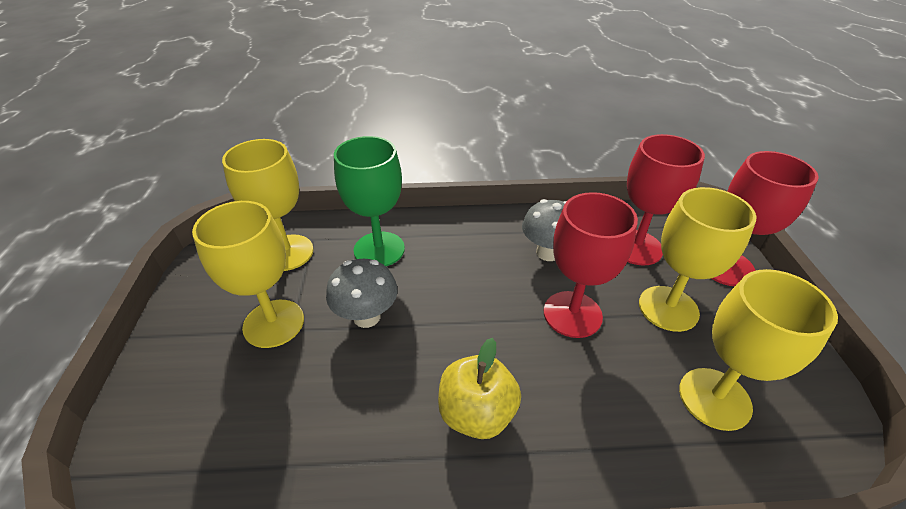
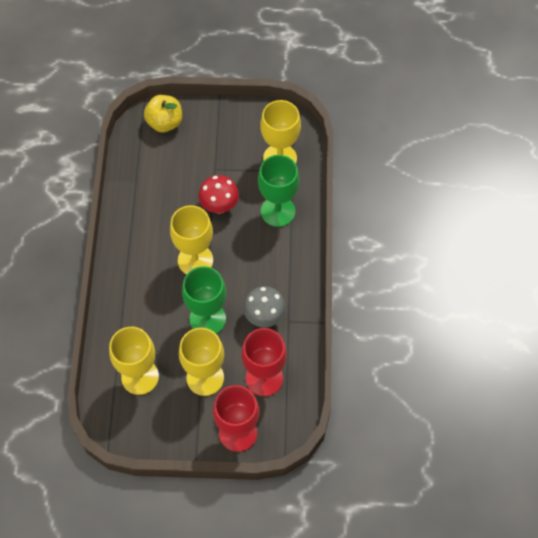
camera: 95 degrees right, 20 degrees up
(274, 323) = (220, 160): yellow goblet -> yellow goblet (195, 260)
(367, 317) = (219, 206): grey mushroom -> red mushroom
(477, 413) = (149, 258): yellow apple -> yellow apple (165, 123)
(572, 314) = (207, 319): red goblet -> green goblet

